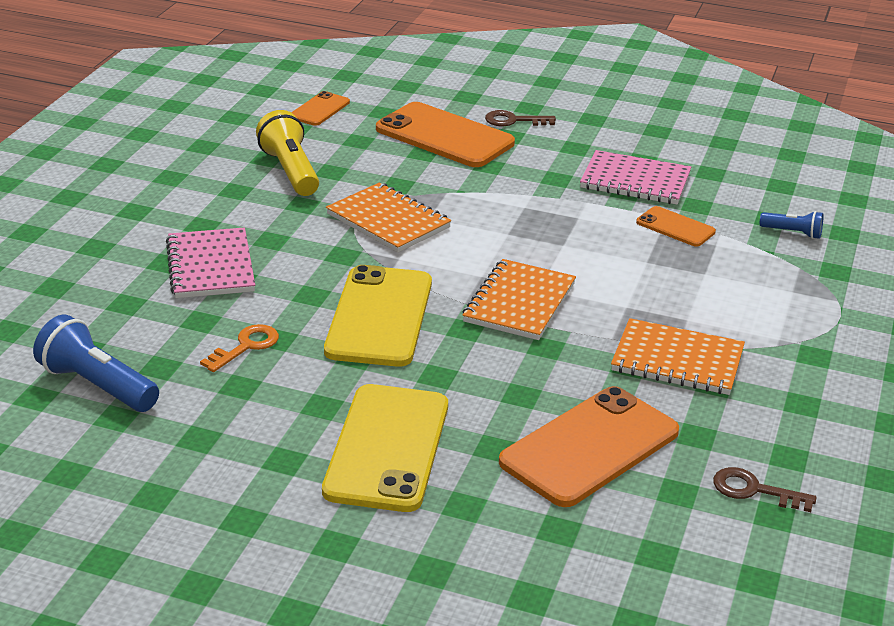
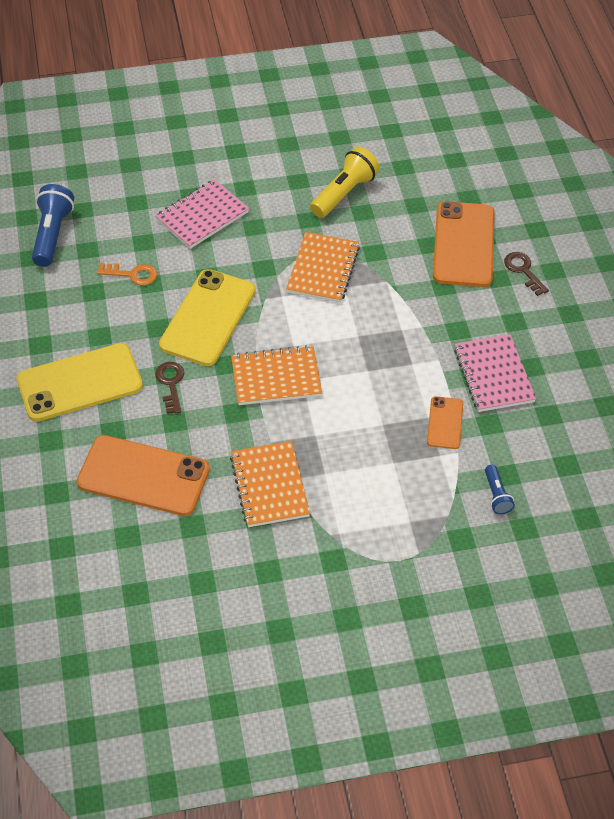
camera: 60 degrees right, 20 degrees up
(319, 109) = (441, 164): orange phone -> none
(379, 317) = (208, 318): yellow phone -> yellow phone turned 45 degrees counterclockwise
(754, 490) = (154, 575): brown key -> brown key (171, 384)

